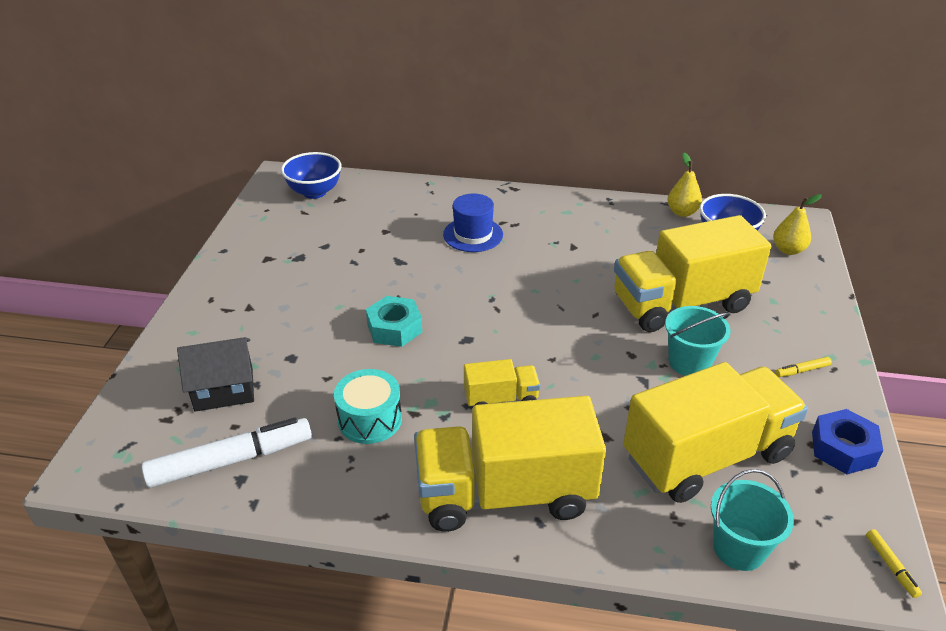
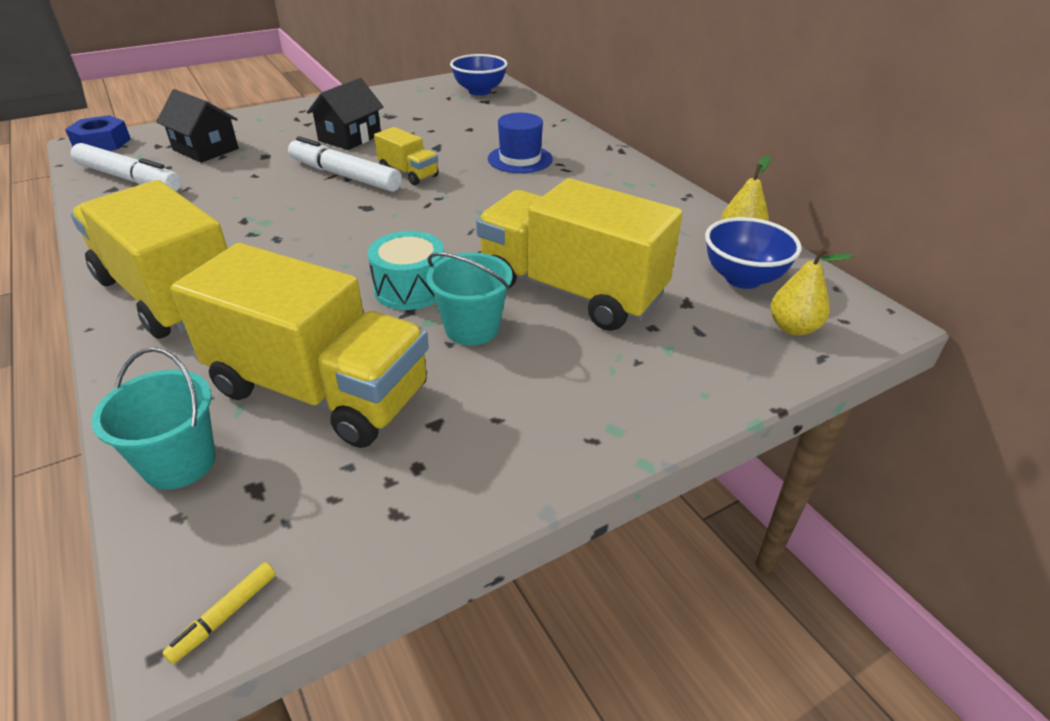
camera: 50 degrees right, 0 degrees up
(317, 296) = (350, 137): none -> black house
(370, 419) = (218, 207): turquoise drum -> turquoise drum (410, 288)
(394, 328) = (345, 176): turquoise nut -> white marker
(501, 399) = (300, 249): yellow truck -> yellow truck (408, 173)
(802, 370) = (555, 414): yellow marker -> none
(843, 448) = (433, 497): blue nut -> blue nut (102, 143)

